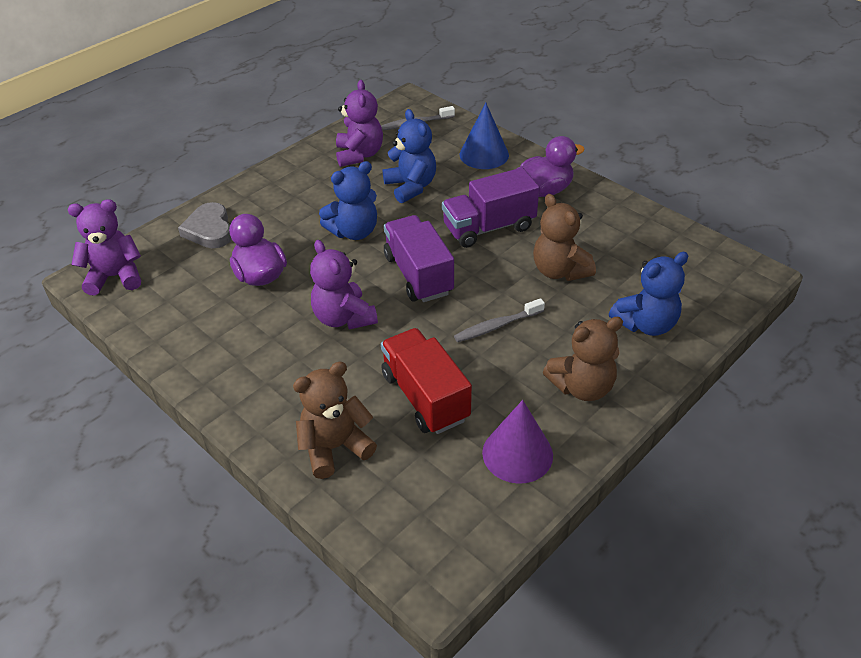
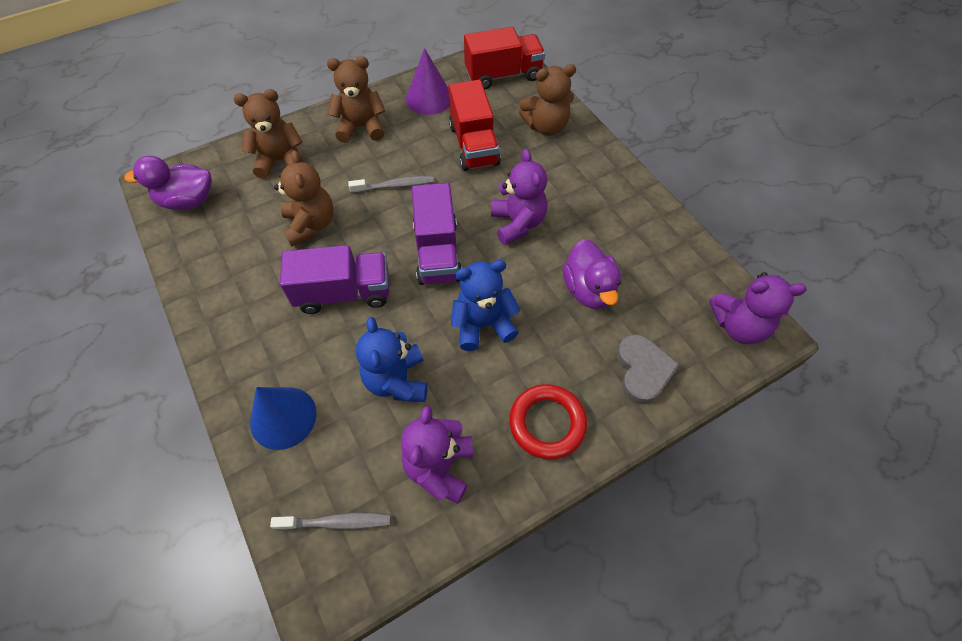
camera: 165 degrees left, 15 degrees up
(286, 187) = (547, 423): none -> red ring
(422, 527) = (503, 75): none -> red truck
(544, 190) = (255, 331): purple duck -> purple duck (188, 201)
(646, 324) = (280, 160): blue teddy bear -> brown teddy bear

